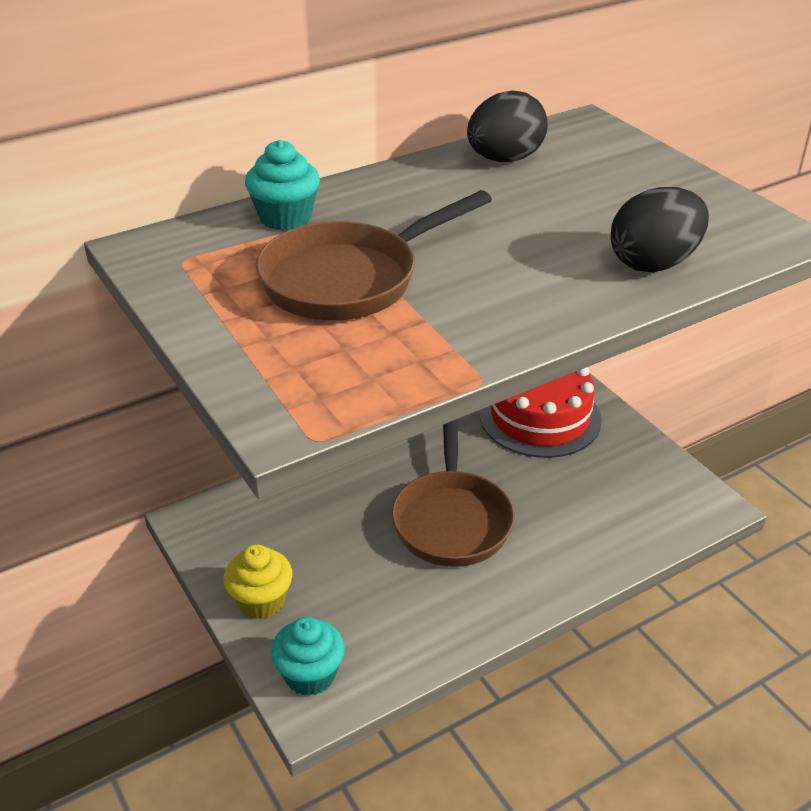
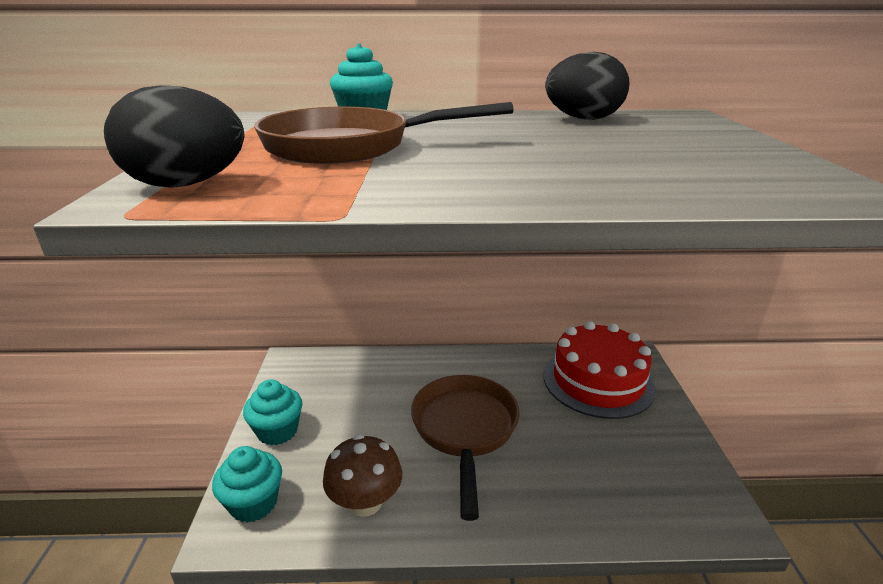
camera: 30 degrees right, 10 degrees down
(261, 601) = (277, 431): yellow cupcake -> turquoise cupcake
(415, 625) = (365, 502): none -> brown mushroom
(452, 519) = (465, 430): brown pan -> brown pan turned 150 degrees clockwise
(654, 263) = (654, 184): black egg -> black egg (186, 185)

